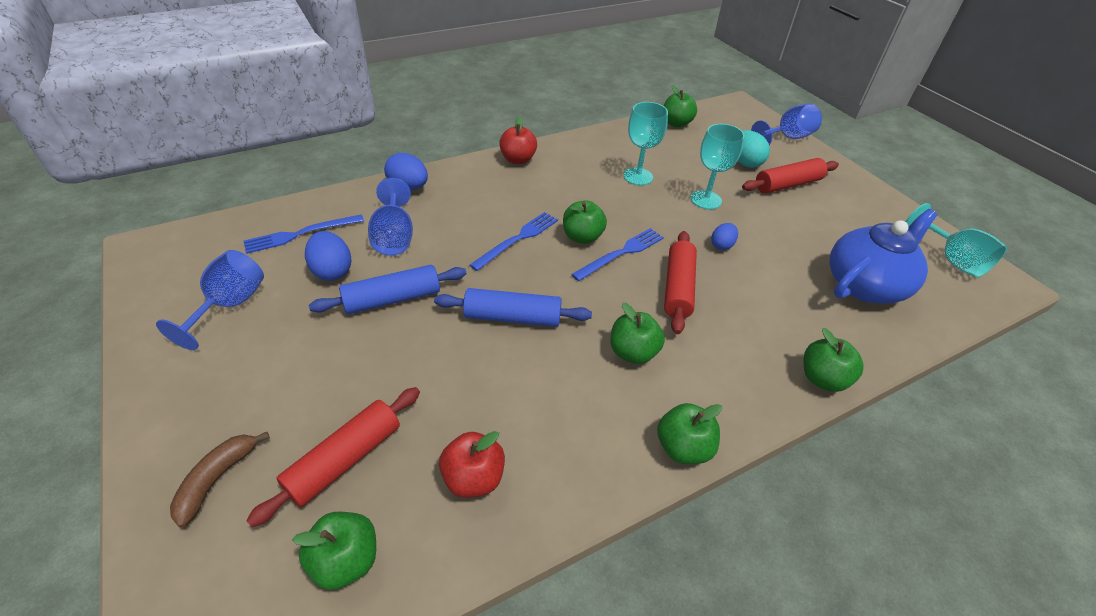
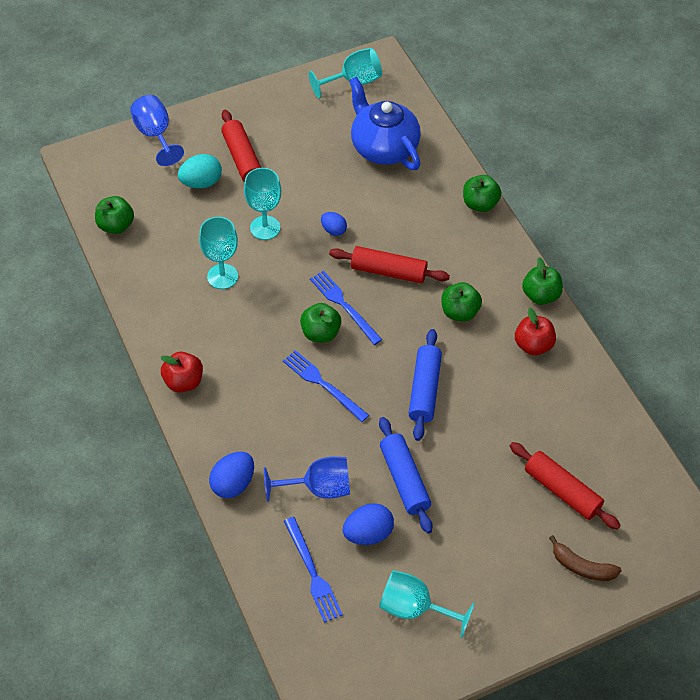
camera: 85 degrees left, 10 degrees up
(230, 305) = (414, 608): blue goblet -> turquoise goblet
(346, 560) = (629, 479): green apple -> none
(473, 478) = (570, 414): red apple -> red apple (533, 345)

